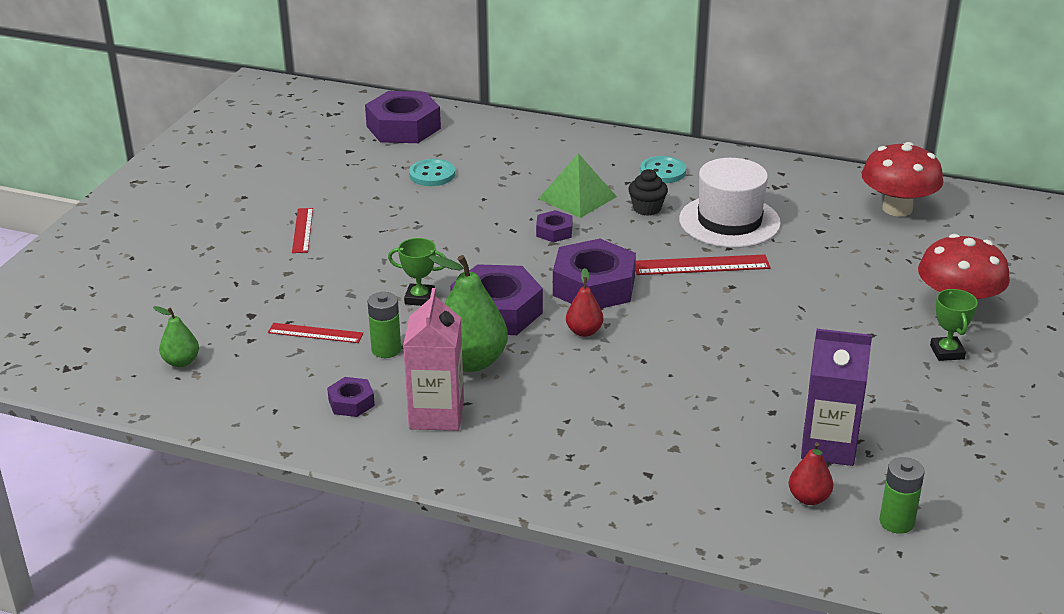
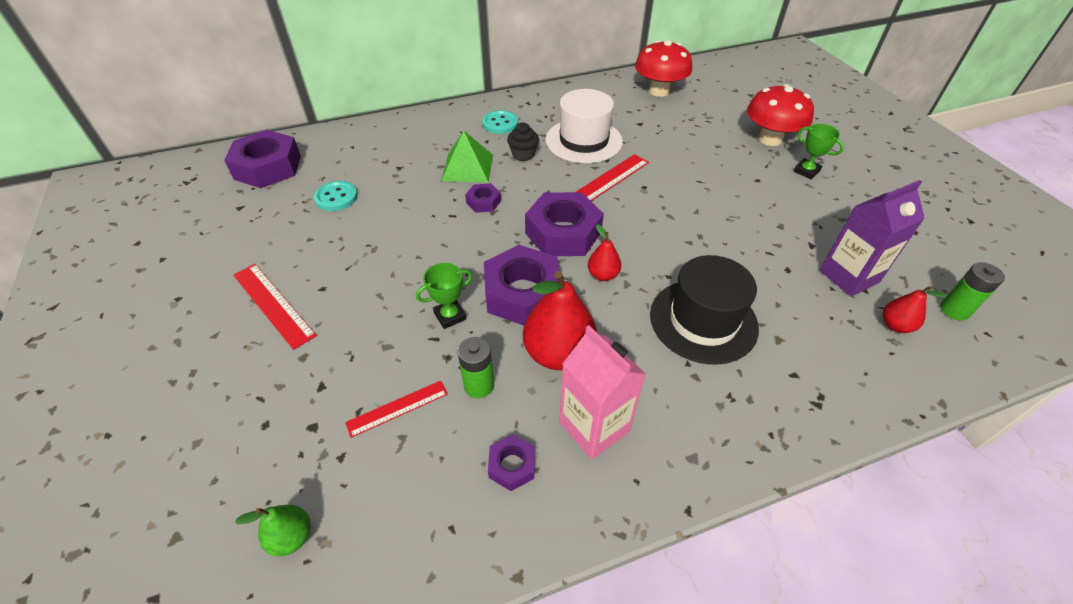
camera: 40 degrees left, 15 degrees up
(303, 230) = (273, 304): red ruler -> red ruler, size x1.52
(471, 362) = (558, 353): green pear -> red pear
(625, 403) = (703, 321): none -> black hat

